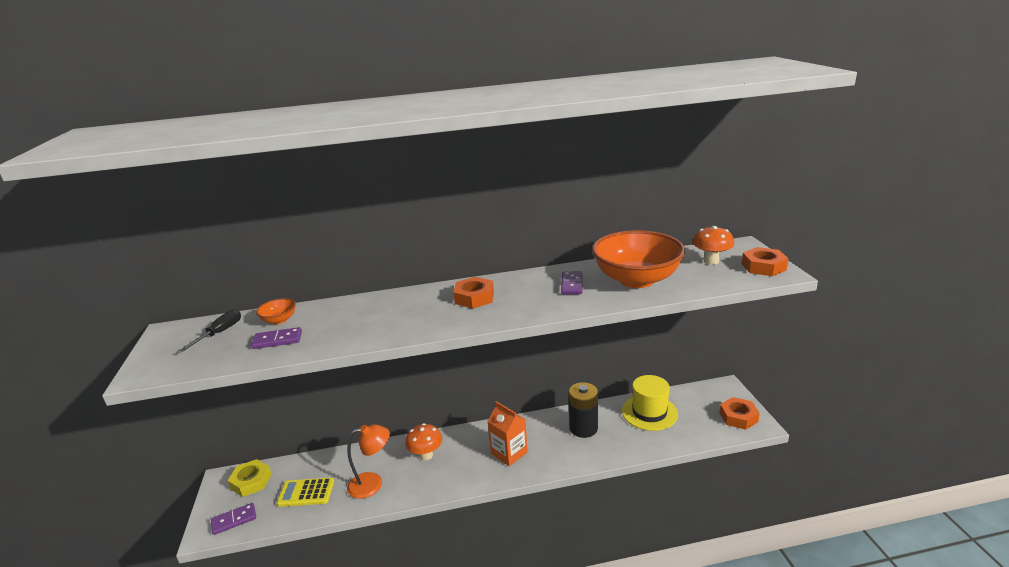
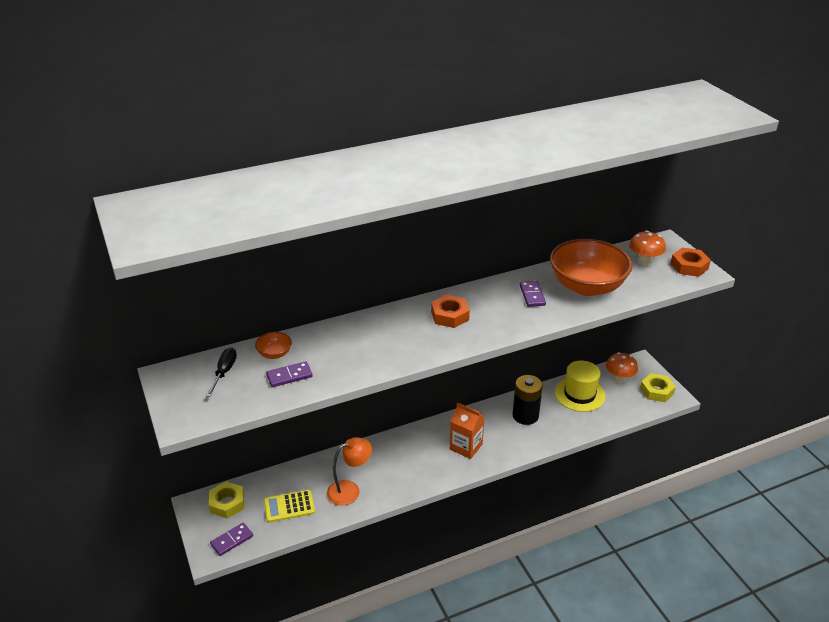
camera: 15 degrees left, 10 degrees up
(426, 455) = (389, 458): orange mushroom -> orange mushroom (619, 379)
(738, 417) = (656, 391): orange nut -> yellow nut

